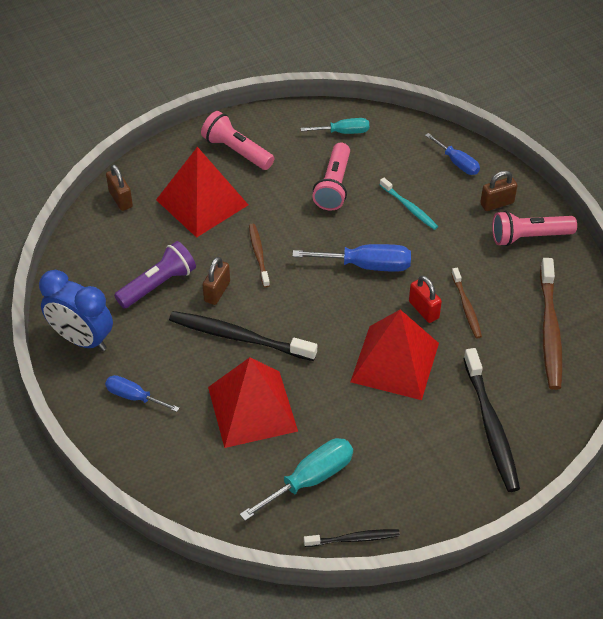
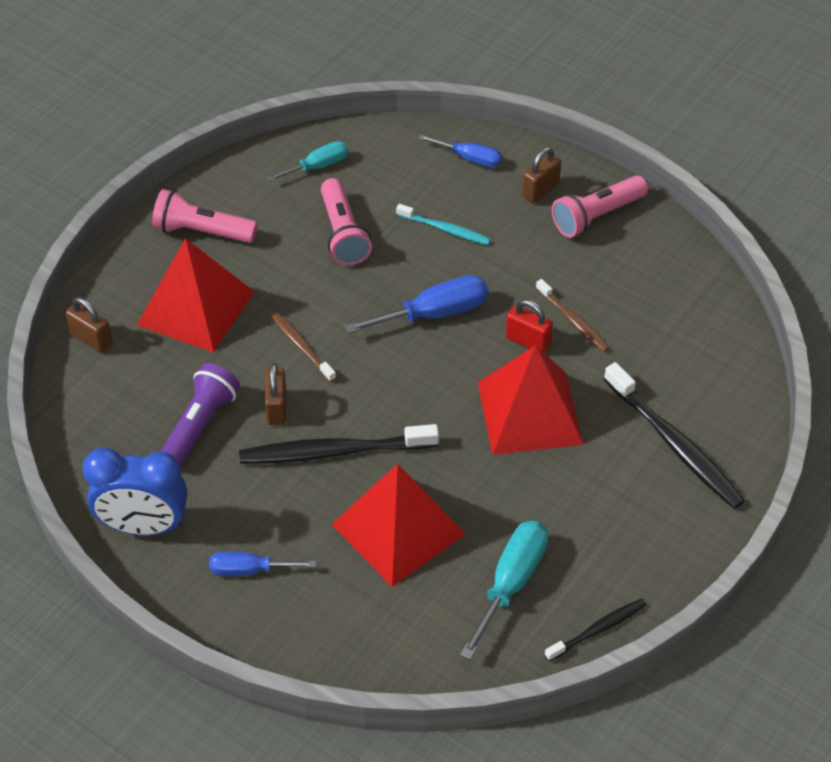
camera: 25 degrees left, 0 degrees up
(549, 330) = (677, 314): brown toothbrush -> none

